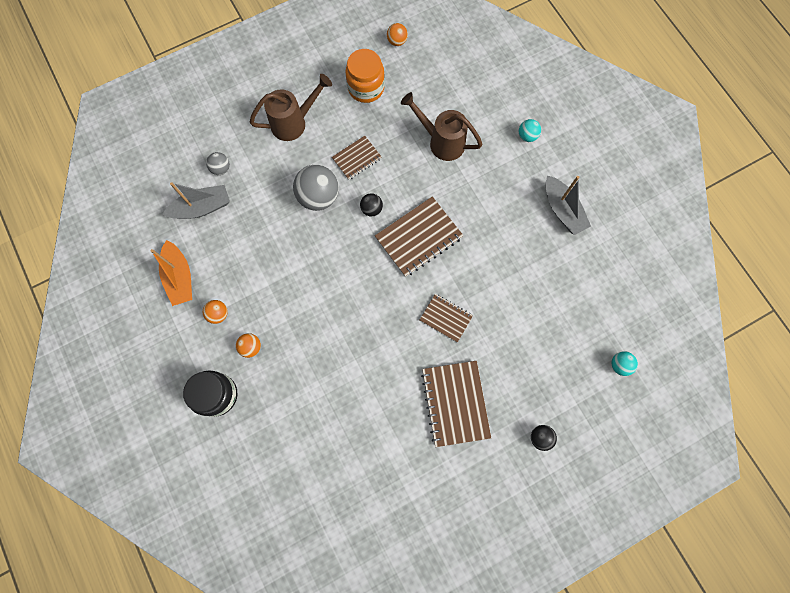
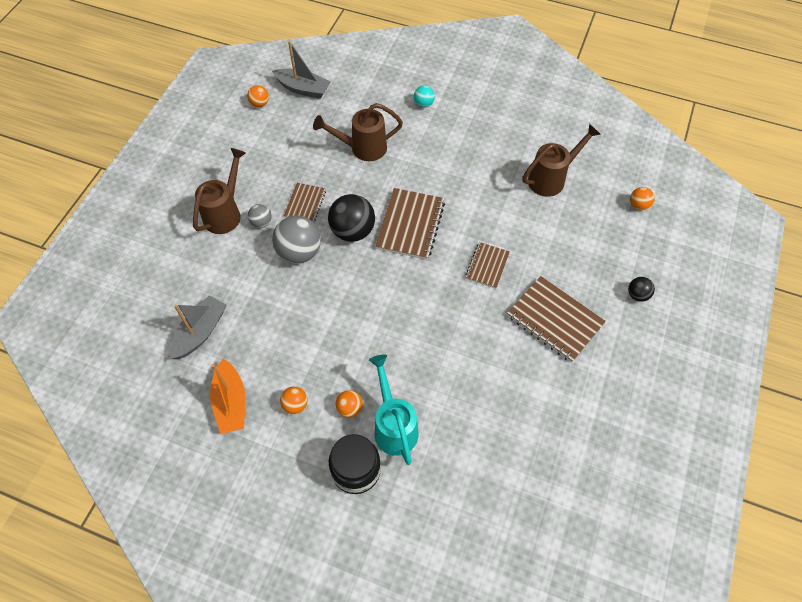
camera: 40 degrees left, 15 degrees down
(180, 277) = (231, 402): orange boat -> orange boat turned 45 degrees clockwise
(221, 168) = (190, 290): grey ball -> grey ball (261, 222)
(268, 385) = (394, 426): none -> turquoise watering can
(366, 88) = (264, 150): orange jar -> none
(371, 209) = (353, 231): black ball -> black ball, size x1.96
(445, 318) = (487, 266): brown notebook -> brown notebook turned 60 degrees counterclockwise
(562, 210) = (497, 134): grey boat -> grey boat (303, 89)
(568, 284) = (551, 179): none -> brown watering can
(619, 365) = (638, 205): turquoise ball -> orange ball

